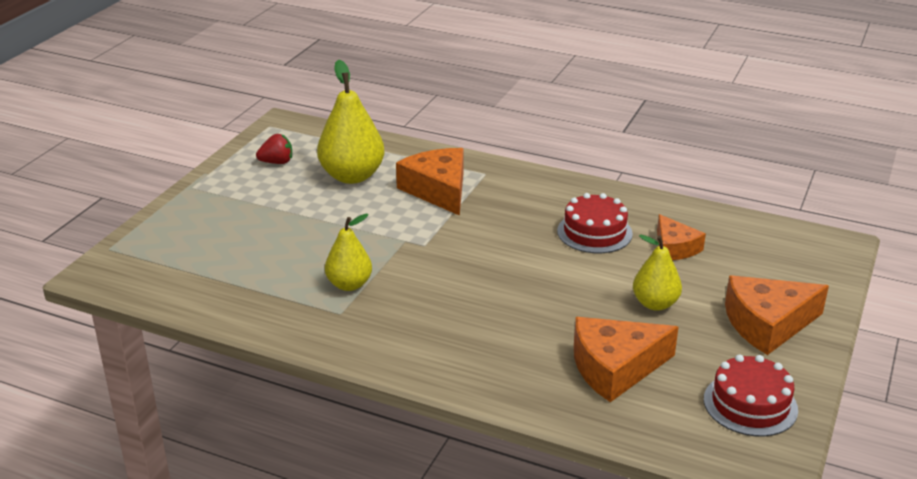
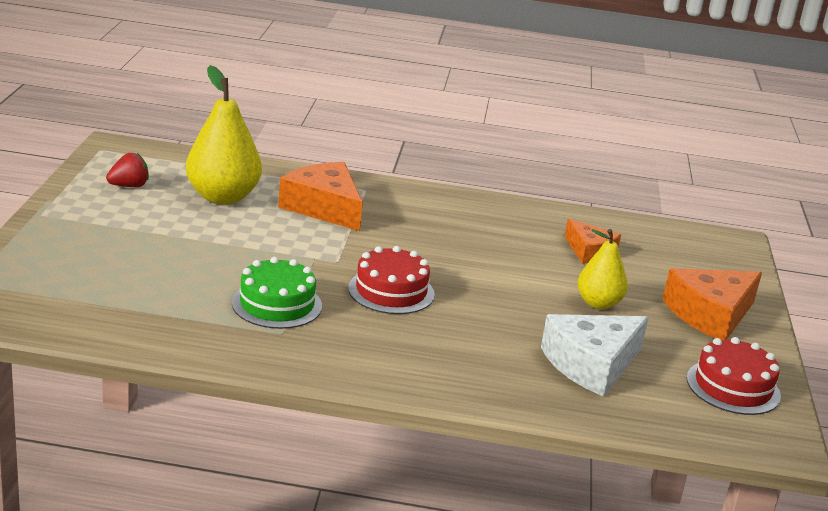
camera: 20 degrees left, 5 degrees down
(349, 284) = (277, 304): yellow pear -> green cake
(594, 232) = (505, 241): red cake -> red cake (391, 291)
(615, 368) = (592, 364): orange cheese -> white cheese

